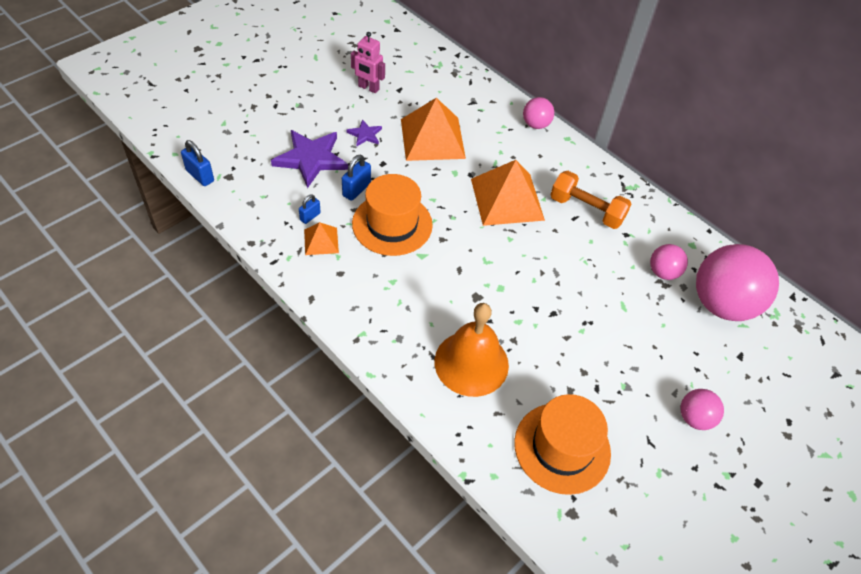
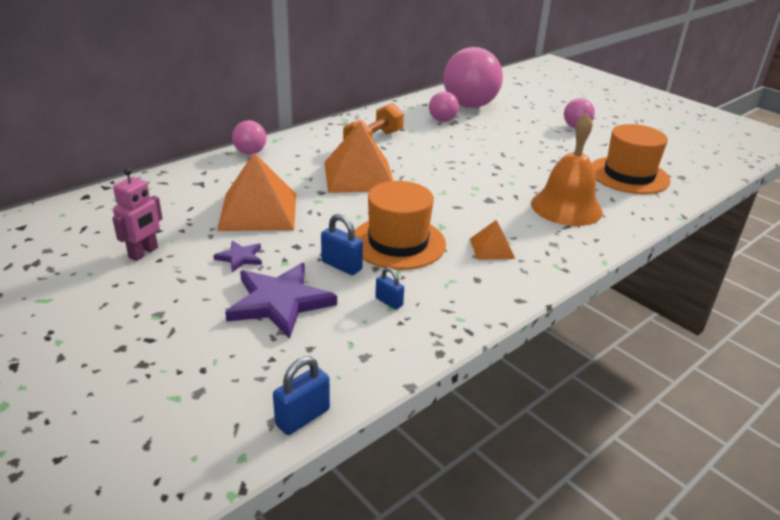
camera: 85 degrees left, 20 degrees down
(321, 241) = (429, 293): orange pyramid -> orange pyramid (491, 248)

